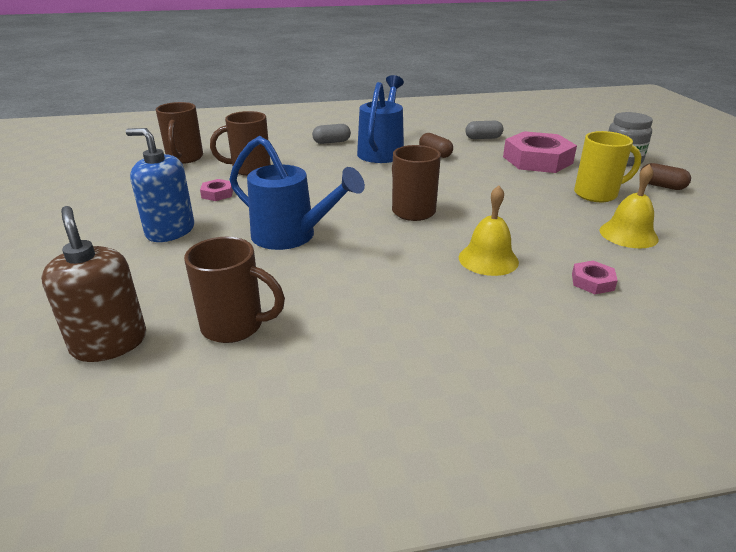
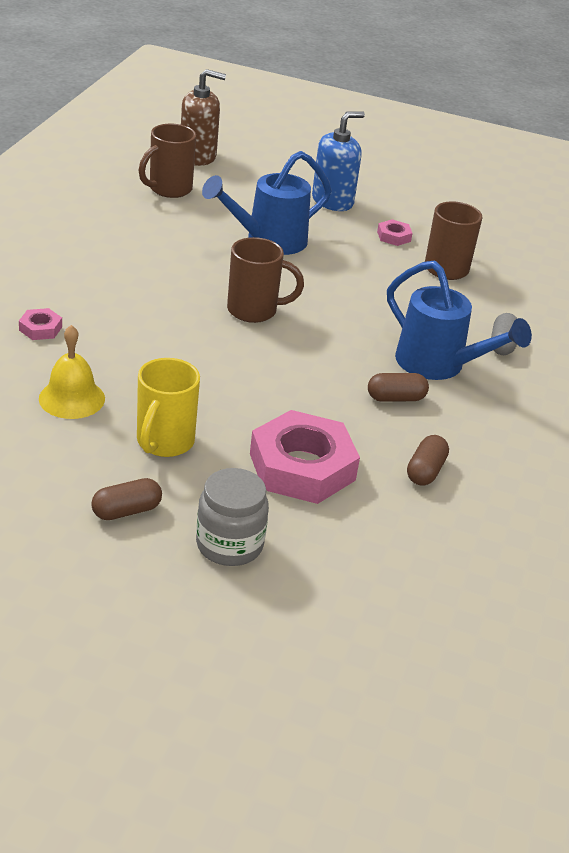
camera: 115 degrees right, 5 degrees up
(184, 158) = (511, 245): brown mug -> none
(483, 138) = (425, 471): grey capsule -> brown capsule
(488, 259) = (129, 303): yellow bell -> none

